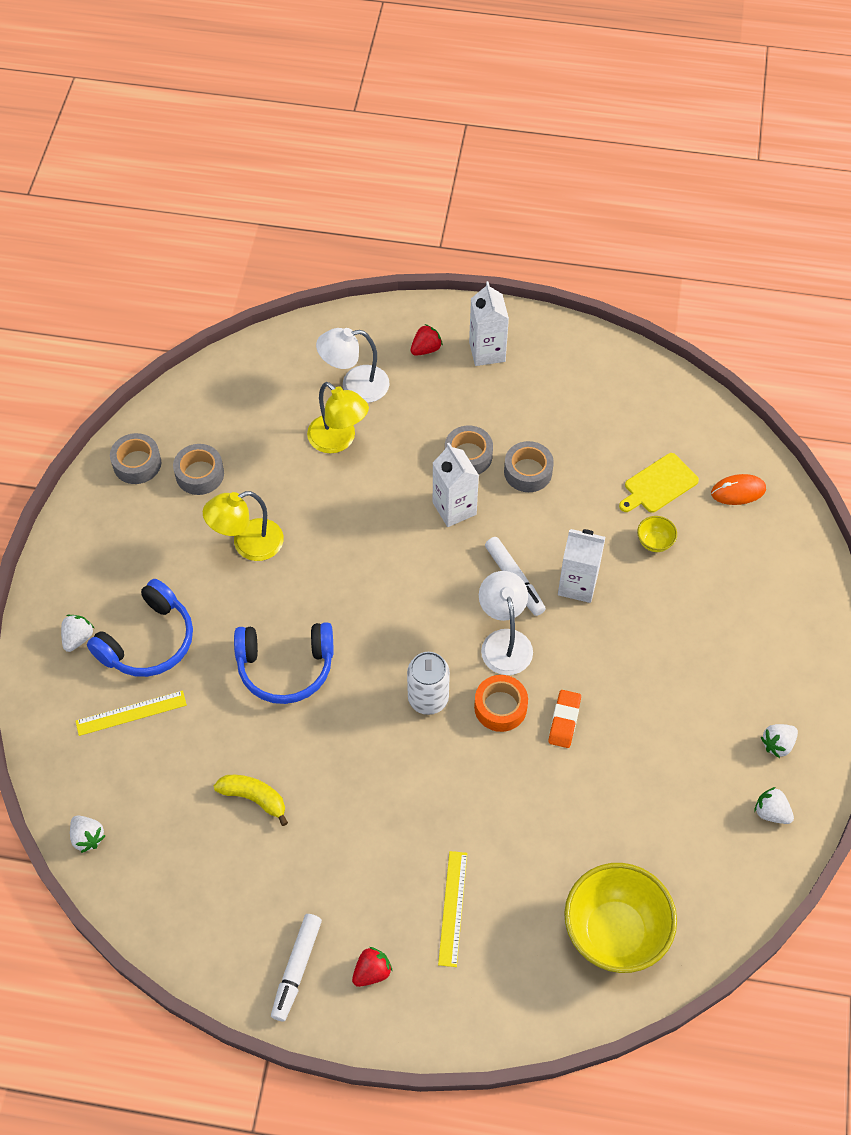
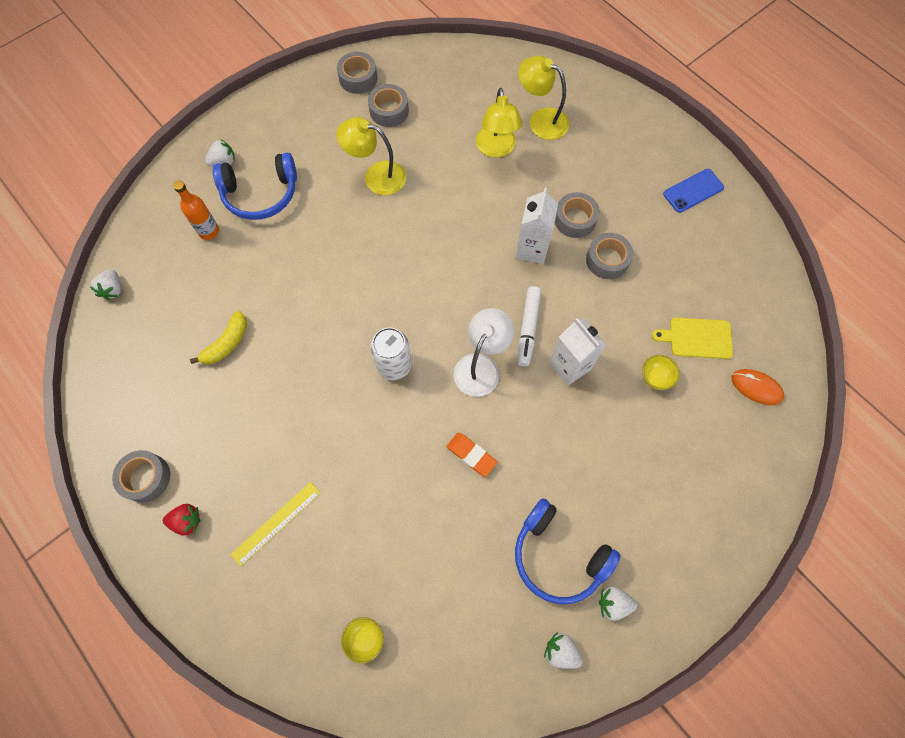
camera: 40 degrees right, 10 degrees up
(131, 713) = (209, 231): yellow ruler -> orange bottle
(254, 798) = (227, 343): yellow banana -> yellow banana turned 60 degrees clockwise
(285, 667) = (324, 273): blue headphones -> blue headphones (558, 556)
(296, 969) = (146, 478): white marker -> grey tape
(355, 385) = (541, 120): white lamp -> yellow lamp
(426, 349) = (612, 127): red strawberry -> none
(487, 352) = (654, 157): white carton -> none
(500, 707) = (436, 410): orange tape -> none
(546, 359) = (693, 191): none -> blue phone
(564, 720) = (471, 455): orange eraser -> orange eraser turned 75 degrees clockwise
(614, 932) = (365, 638): yellow bowl -> yellow bowl, size x0.41
(771, 812) = (560, 651): white strawberry -> white strawberry turned 45 degrees counterclockwise

